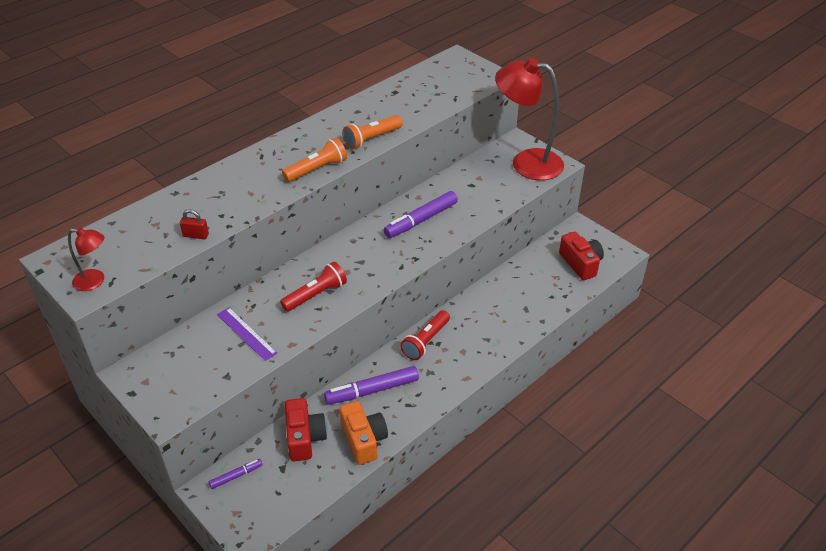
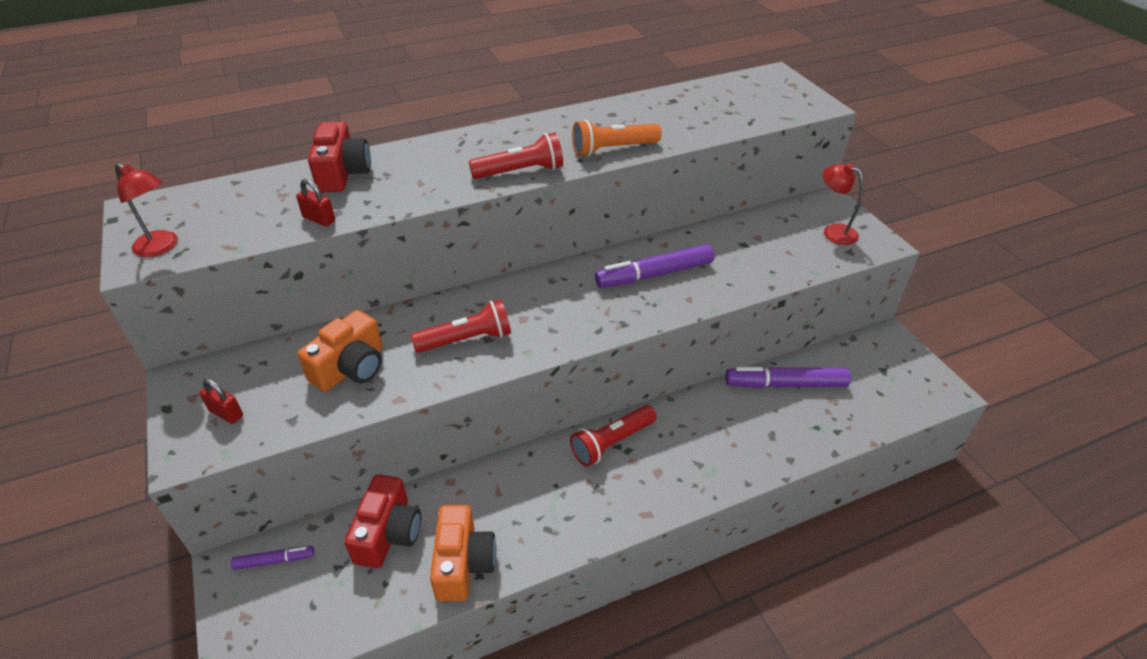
camera: 20 degrees right, 0 degrees up
(177, 384) = (226, 413): none -> red padlock
(246, 333) = (351, 368): purple ruler -> orange camera
(317, 169) = (521, 171): orange flashlight -> red flashlight
(372, 390) = (508, 492): purple marker -> purple marker (785, 384)
(526, 162) = (833, 231): red lamp -> red lamp, size x0.47
(581, 263) = (876, 390): red camera -> red camera (343, 173)

